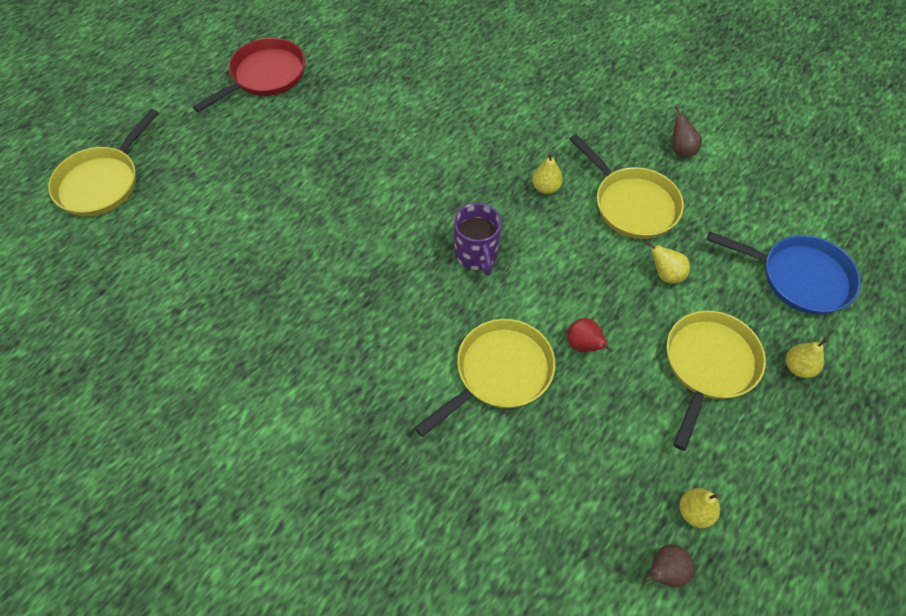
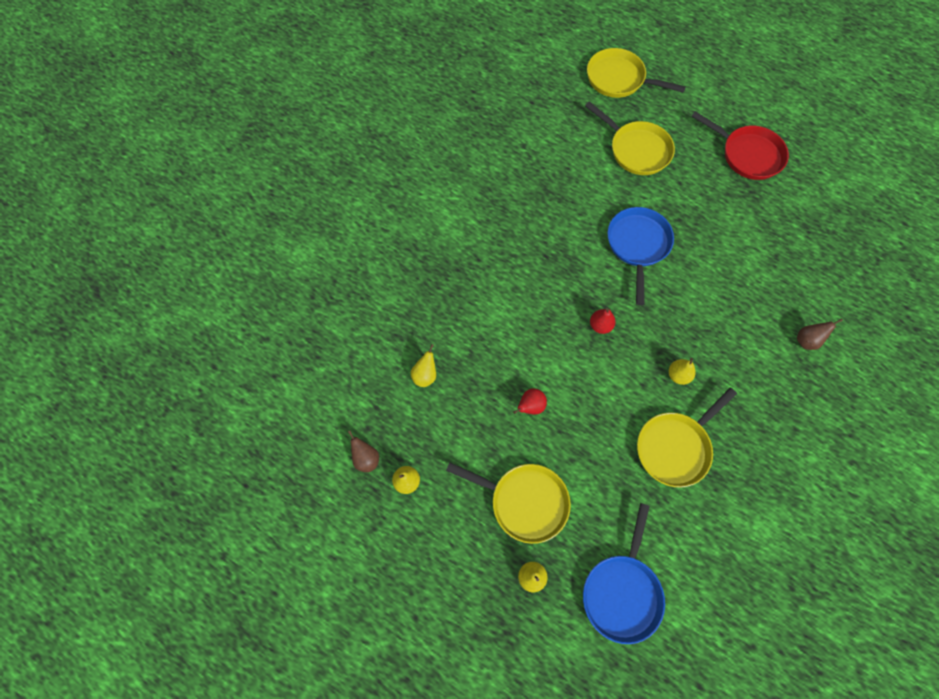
camera: 85 degrees right, 10 degrees up
(369, 200) = (637, 245): none -> blue pan
(476, 255) = (600, 325): purple mug -> red pear
(499, 373) = (500, 347): yellow pan -> yellow pan (636, 149)
(665, 274) = (606, 472): yellow pear -> yellow pear (425, 375)
(681, 150) = (750, 495): brown pear -> brown pear (807, 340)

